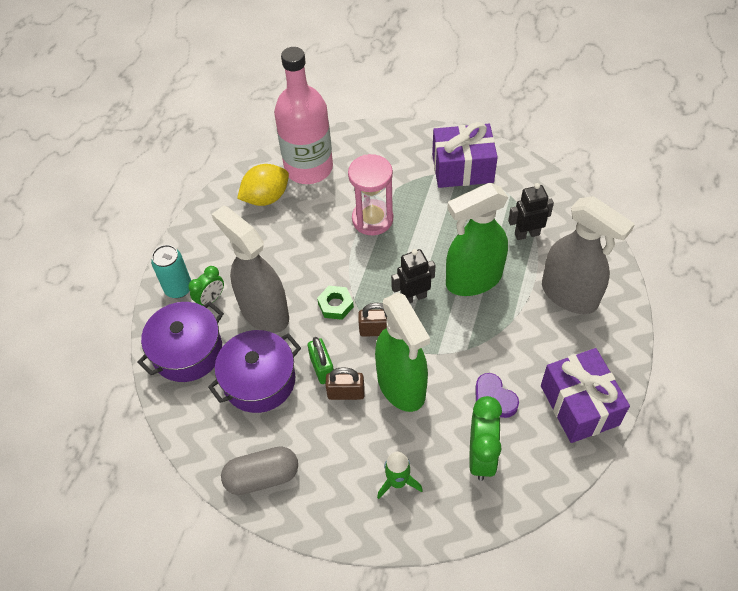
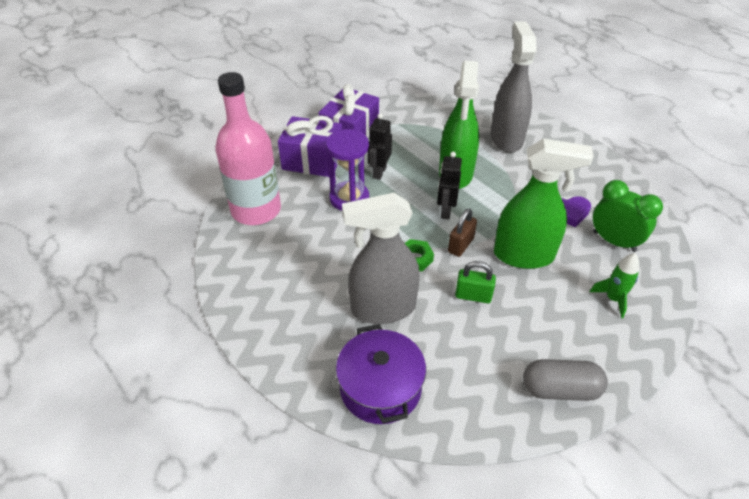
camera: 60 degrees left, 10 degrees down
(178, 288) = (298, 362): turquoise can -> none
(211, 299) = (335, 342): green clock -> none
(259, 381) = (455, 345): purple pot -> none
(262, 477) = (560, 389): grey capsule -> grey capsule turned 75 degrees clockwise
(266, 197) = (258, 251): yellow lemon -> none
(346, 393) = (508, 292): brown padlock -> none
(372, 219) = (349, 198): pink hourglass -> purple hourglass
(527, 234) = (438, 132): black robot -> black robot (379, 172)
(569, 295) = (506, 138): grey spray bottle -> grey spray bottle turned 75 degrees counterclockwise
(579, 405) = (599, 176): purple gift -> purple gift (313, 160)

